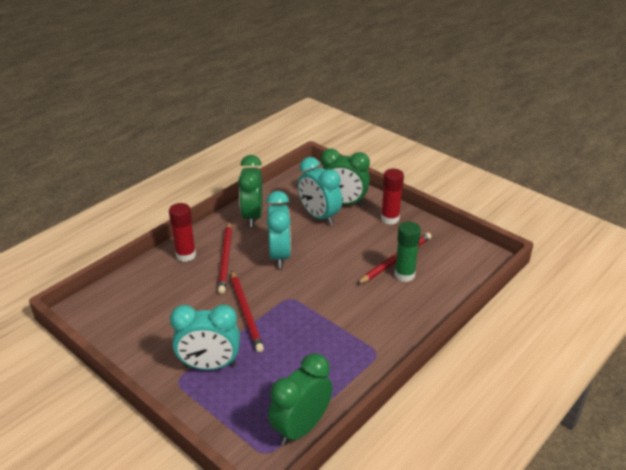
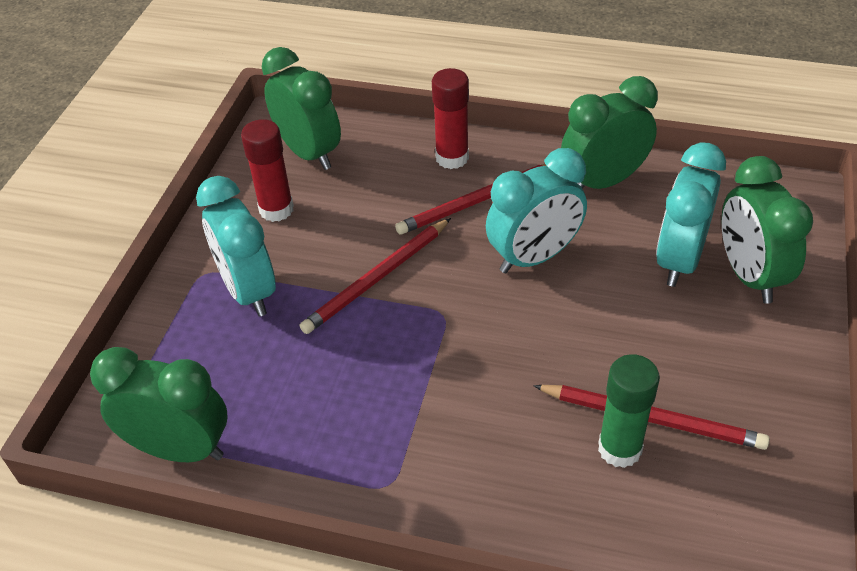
camera: 65 degrees right, 10 degrees up
(123, 306) = (309, 153): none -> green clock
(390, 219) = (768, 362): red glue stick -> red glue stick (276, 209)

